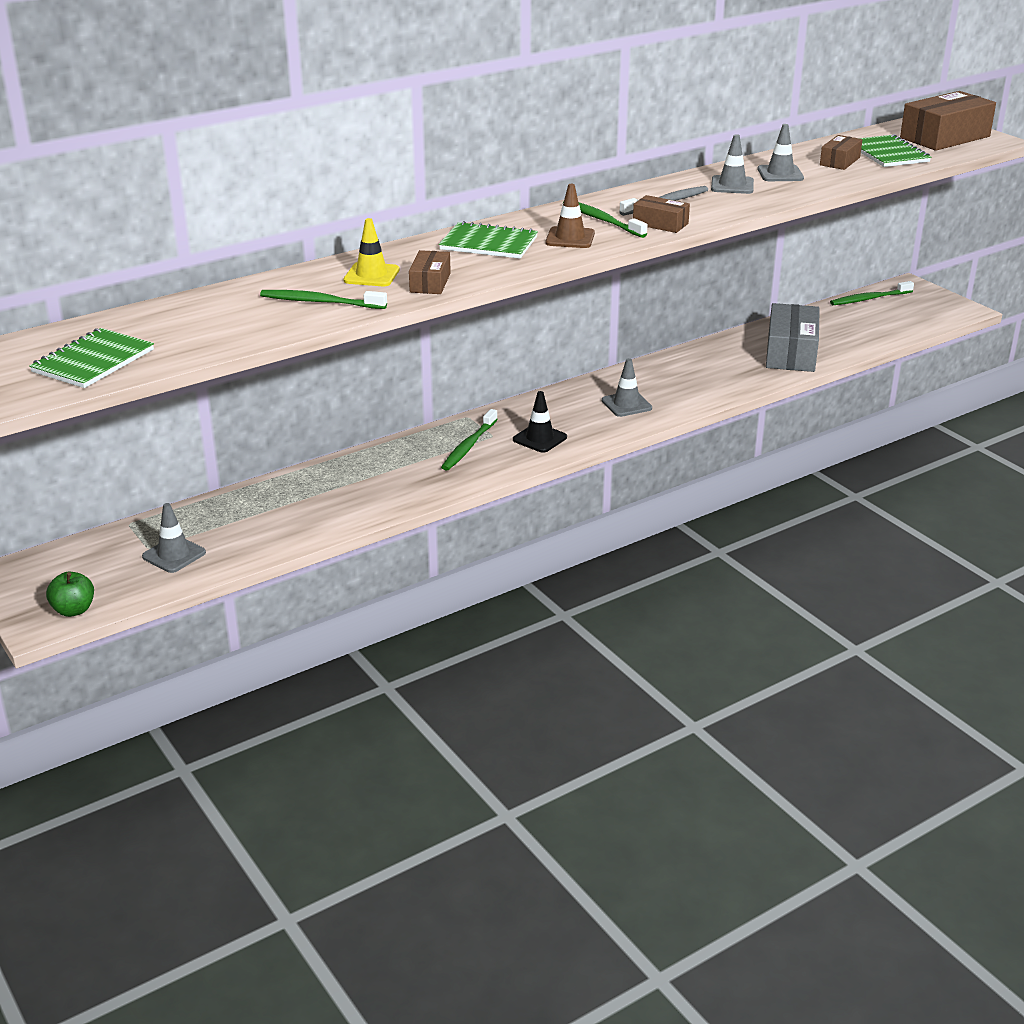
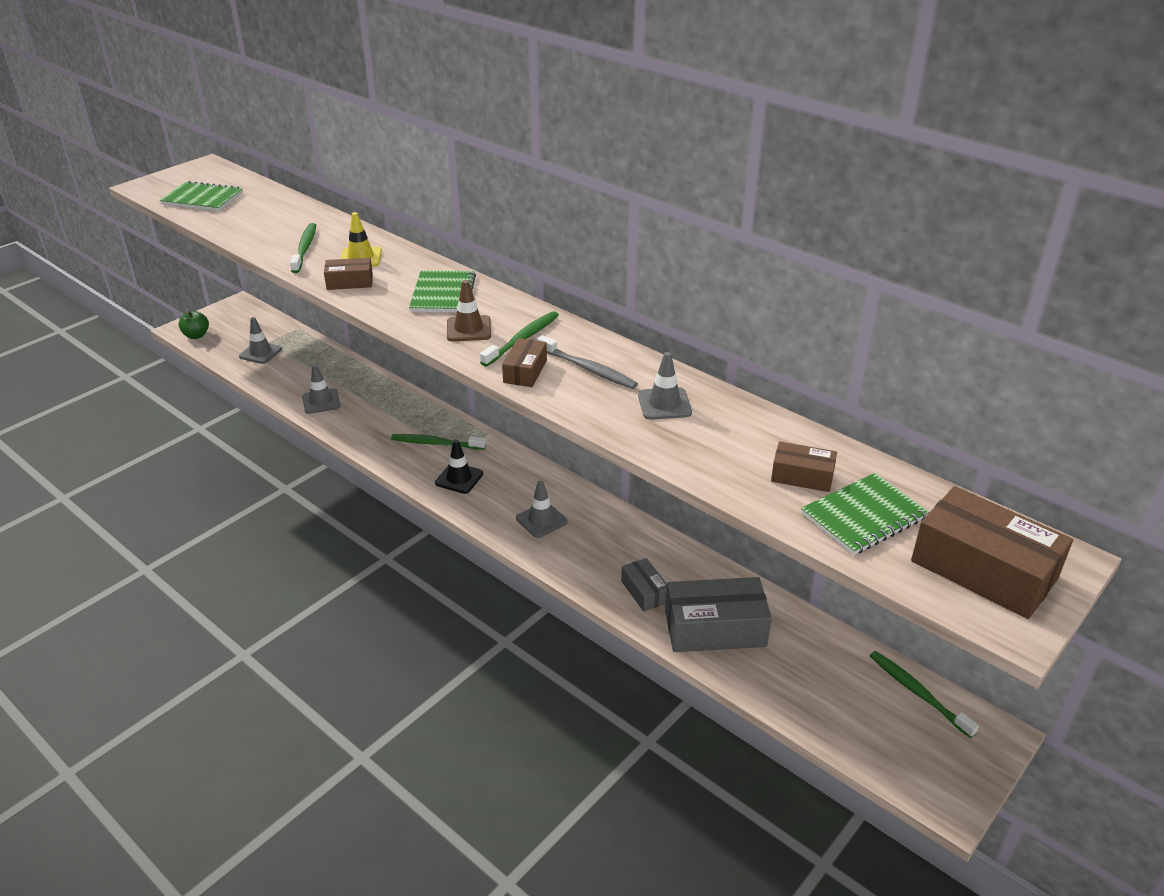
camera: 75 degrees right, 5 degrees up
(740, 372) = (644, 591): none -> grey box
(780, 174) = (724, 434): grey traffic cone -> grey traffic cone (321, 401)

